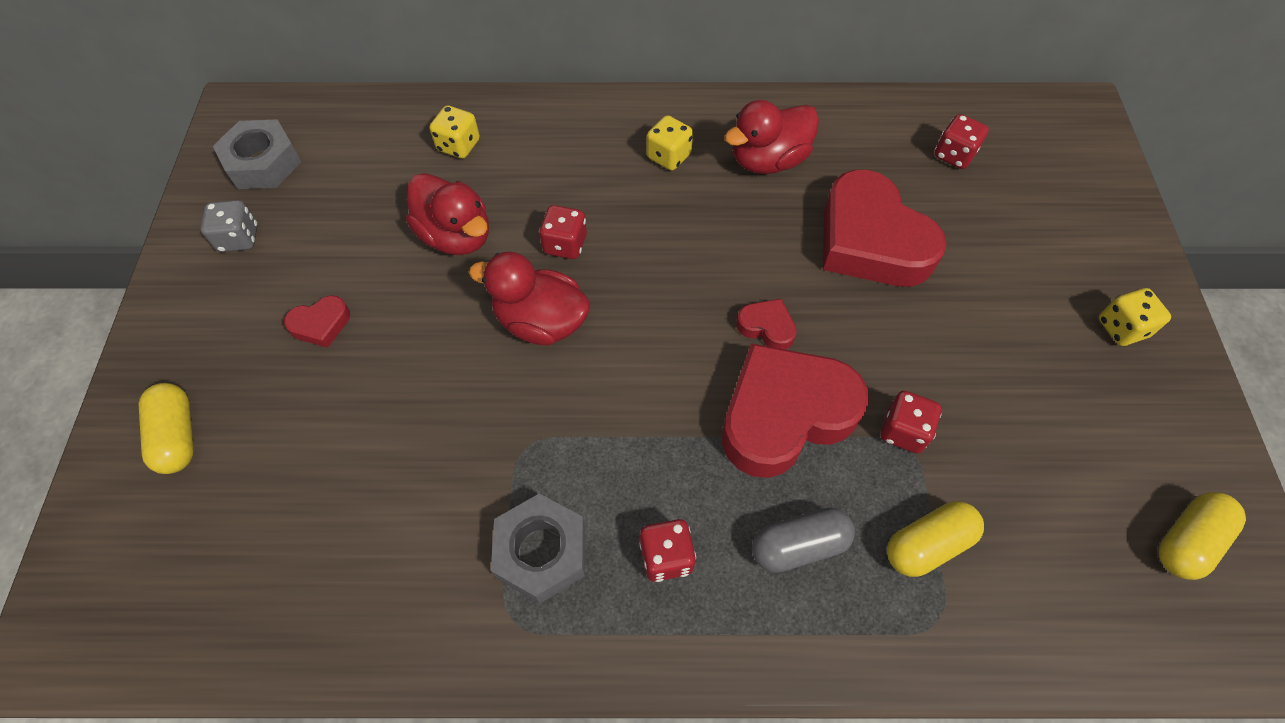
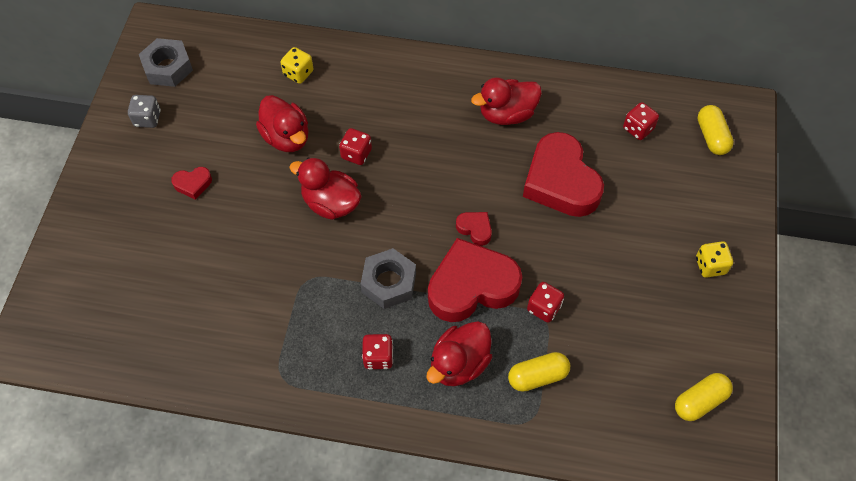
camera: 10 degrees right, 0 degrees up
(177, 436) = (100, 240): yellow capsule -> yellow capsule (711, 137)
(541, 552) = (305, 342): grey nut -> grey nut (389, 282)
(668, 156) = (439, 101): yellow dice -> none
(798, 545) = (459, 364): grey capsule -> red duck

